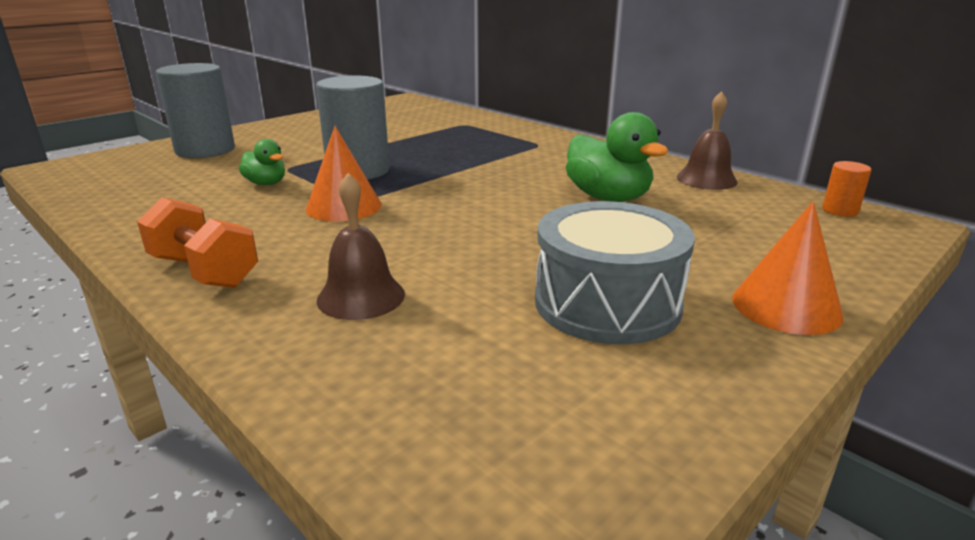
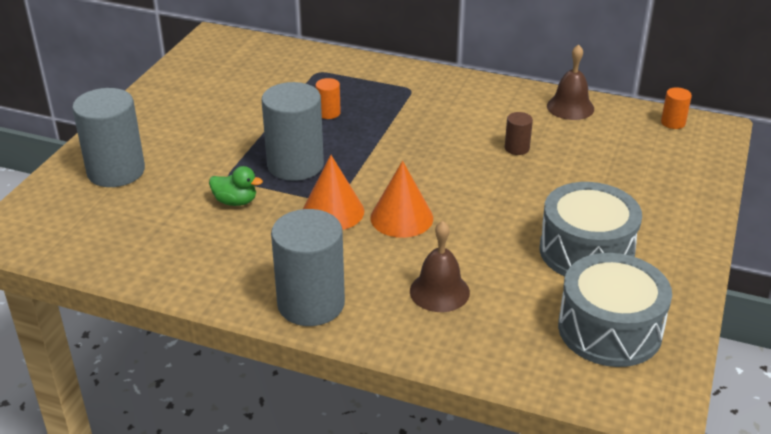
camera: 25 degrees left, 10 degrees up
(204, 271) = (311, 304): orange dumbbell -> grey cylinder
(438, 146) = (328, 113): none -> orange cylinder
(554, 408) = (609, 329): none -> grey drum
(608, 198) = (517, 148): green duck -> brown cylinder
(786, 306) = (681, 224): orange cone -> orange cone (401, 218)

